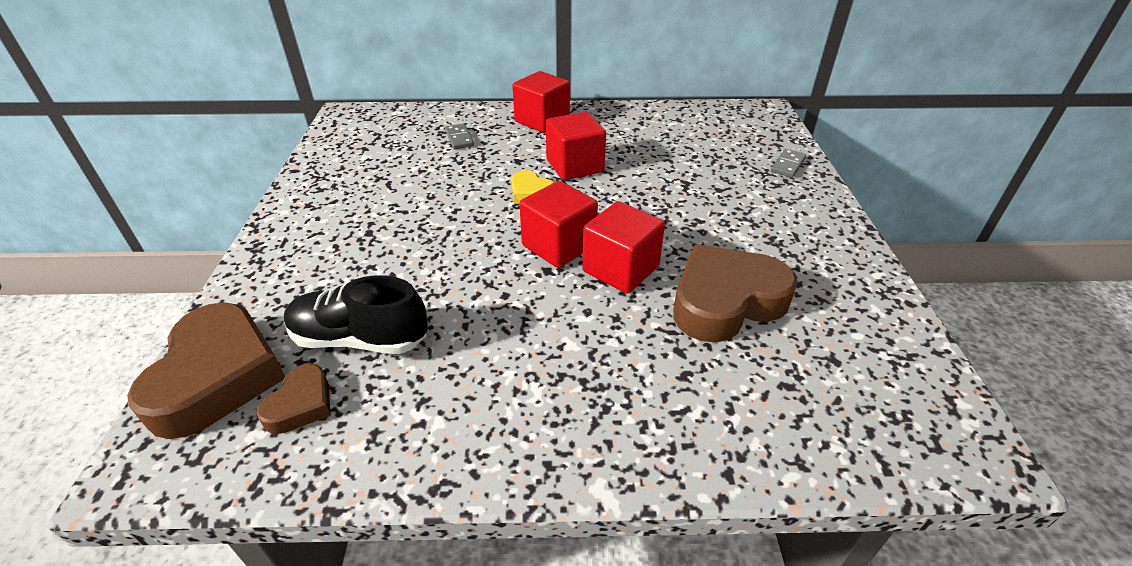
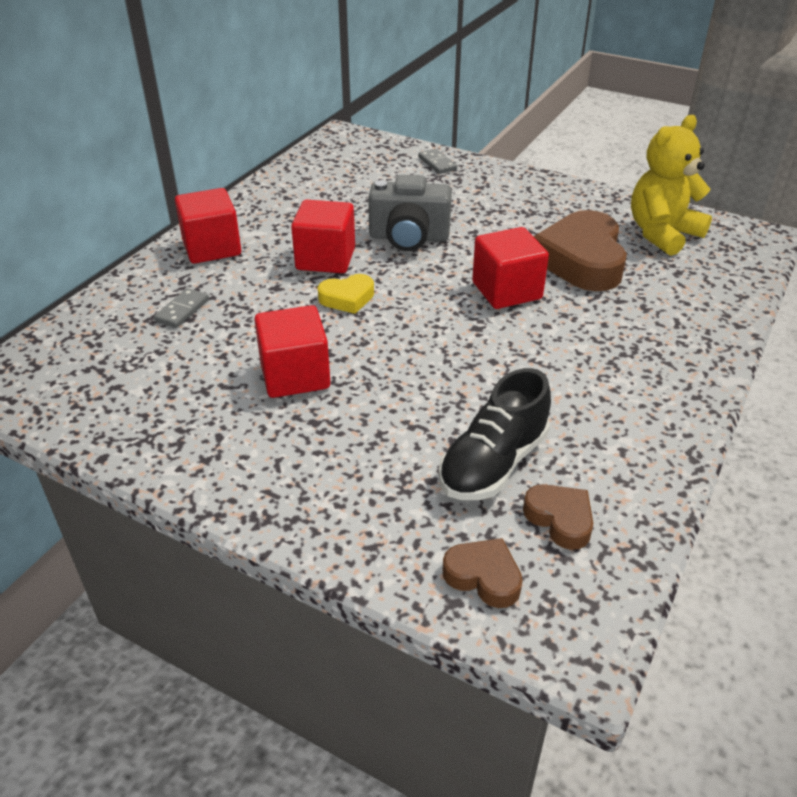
camera: 60 degrees left, 0 degrees up
(217, 377) = (483, 577): brown heart -> brown heart, size x0.50
(459, 138) = (182, 310): grey domino -> grey domino turned 75 degrees counterclockwise
(559, 246) = (447, 310): red cube -> red cube (295, 375)
(648, 191) = (409, 237): none -> grey camera
(856, 350) = (662, 234): none -> yellow teddy bear

